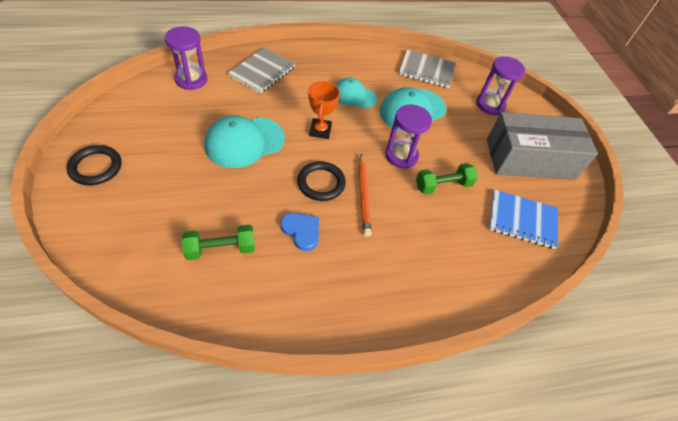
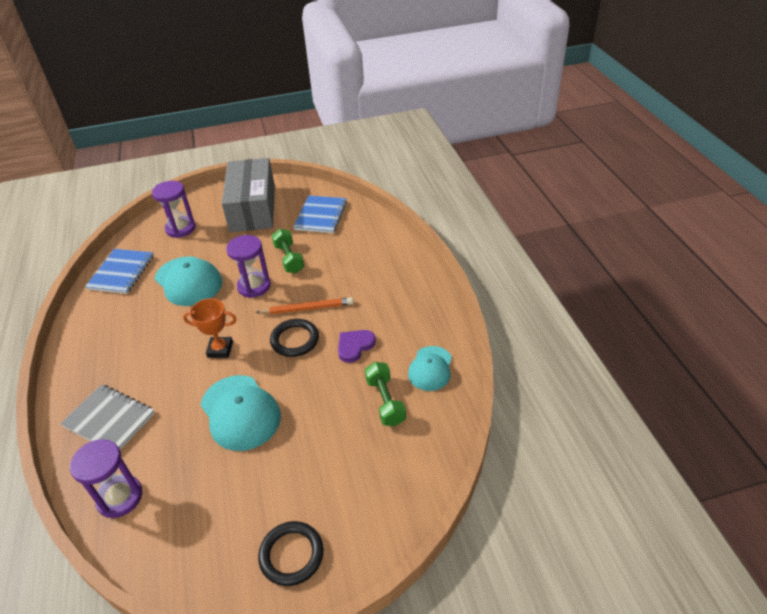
camera: 85 degrees left, 10 degrees down
(301, 231) = (355, 346): blue heart -> purple heart
(354, 95) = (162, 328): turquoise cap -> turquoise cap (430, 368)
(426, 70) = (121, 272): grey notebook -> blue notebook

